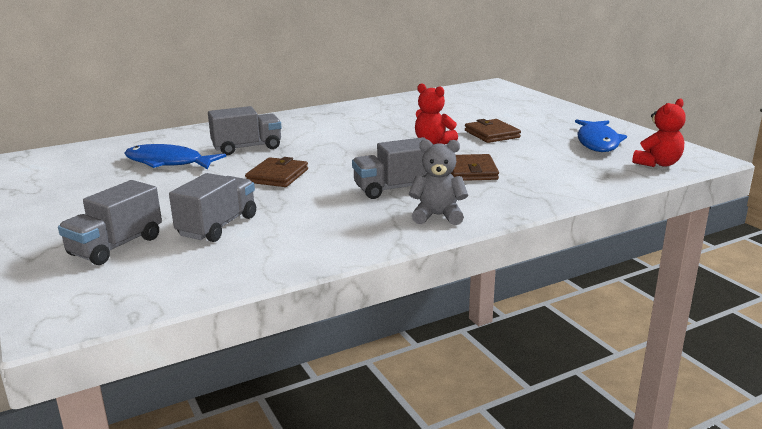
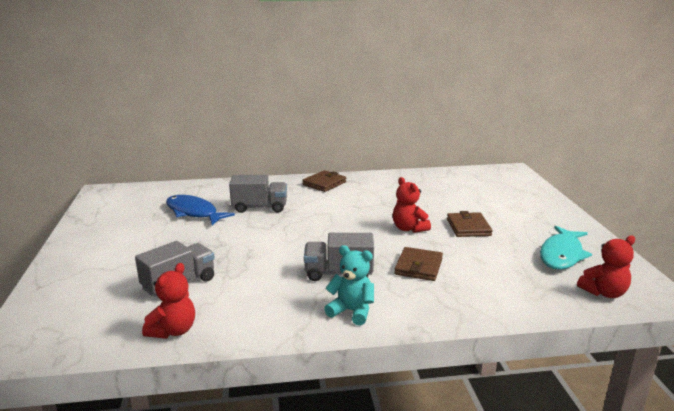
camera: 20 degrees right, 0 degrees up
(116, 246) = (99, 288): grey truck -> none
(254, 266) = (173, 331): none -> red teddy bear
(277, 176) = (260, 241): brown wallet -> brown wallet (324, 183)
(437, 216) = (352, 311): grey teddy bear -> turquoise teddy bear
(597, 142) = (562, 254): blue fish -> turquoise fish

